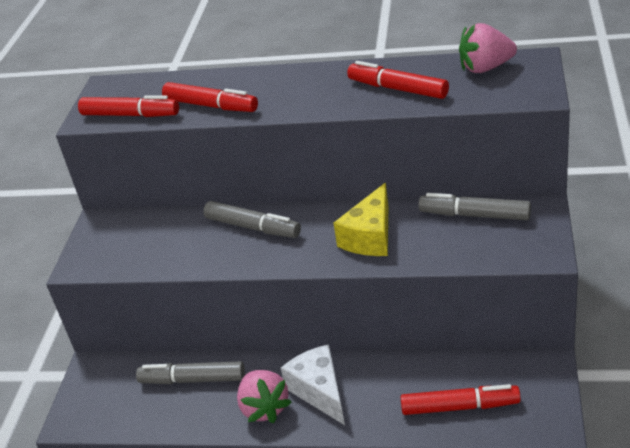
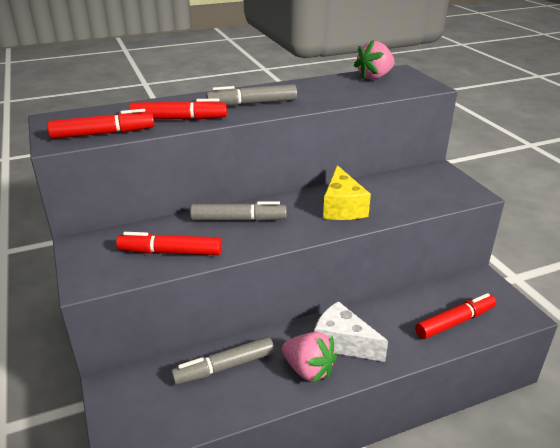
camera: 35 degrees left, 5 degrees down
(398, 89) = (326, 93): red marker -> red marker (170, 252)
(474, 215) = (403, 181): grey marker -> grey marker (252, 103)

